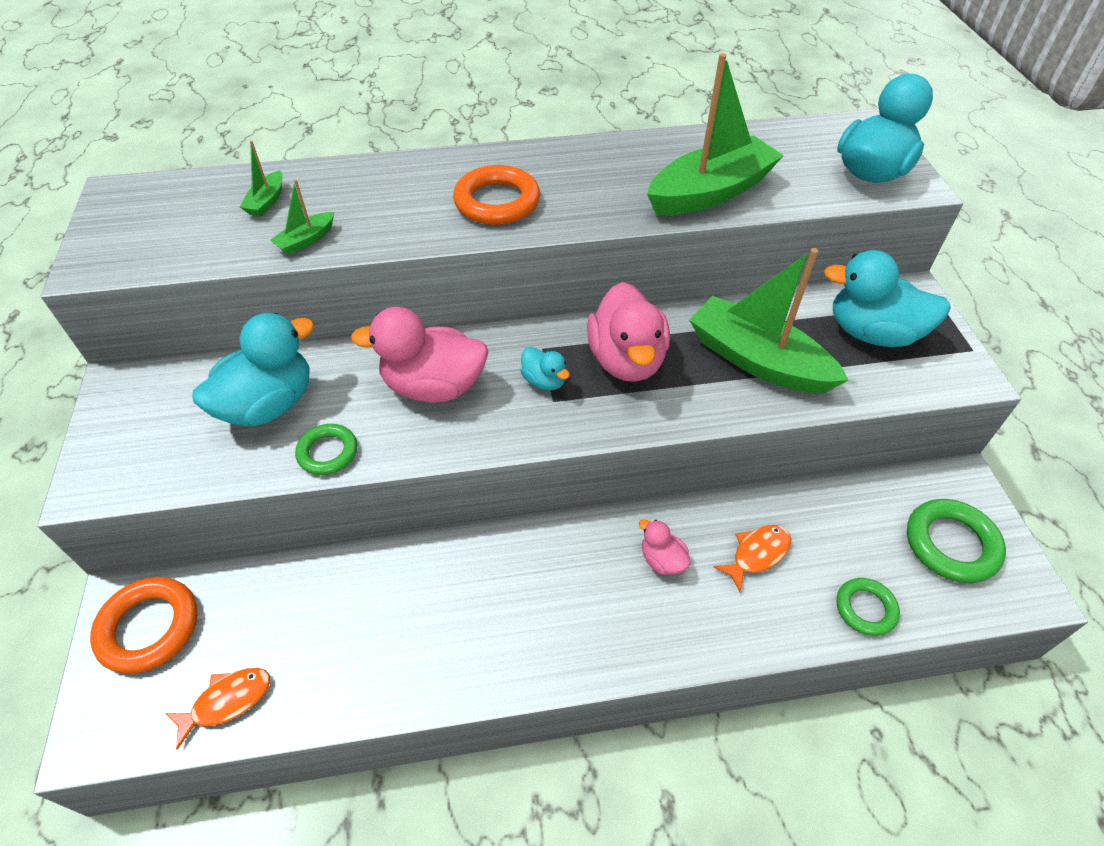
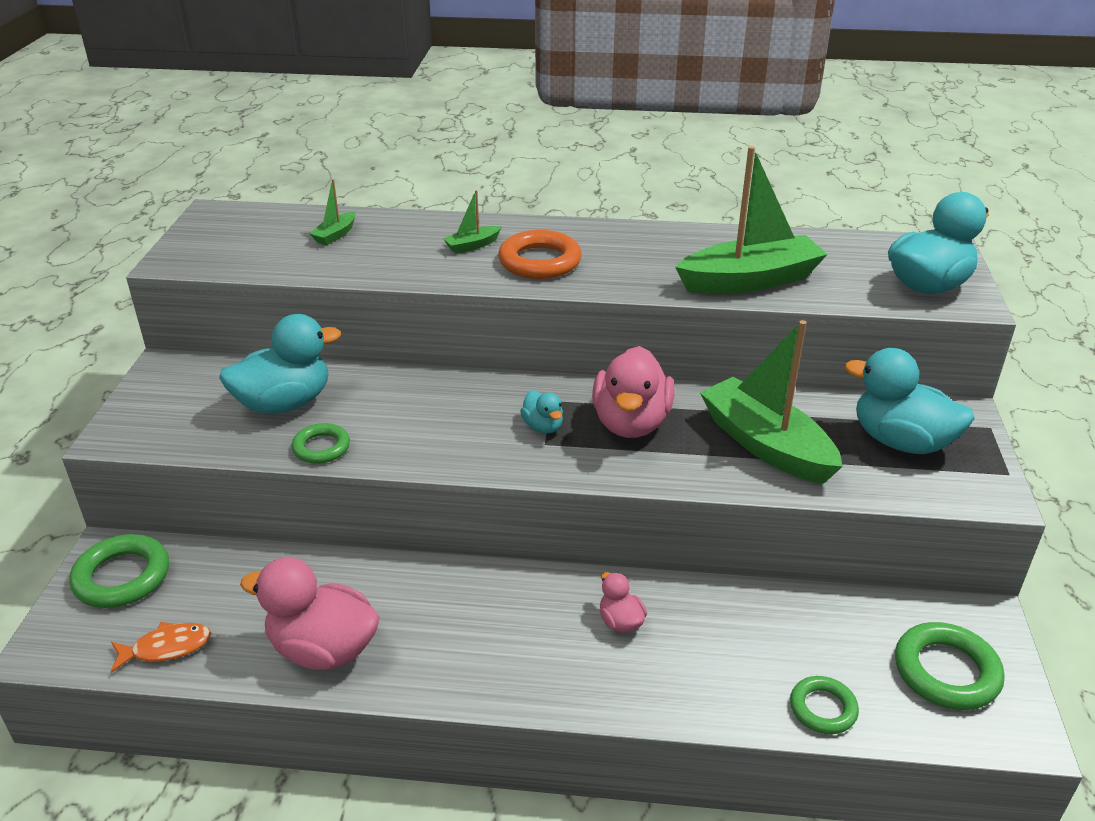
camera: 15 degrees right, 15 degrees down
(149, 628) = (122, 577): orange ring -> green ring
(306, 240) = (357, 267): green boat -> green boat (472, 245)
(433, 386) = (437, 414): pink duck -> pink duck (323, 649)
(757, 554) = (723, 637): orange fish -> none

